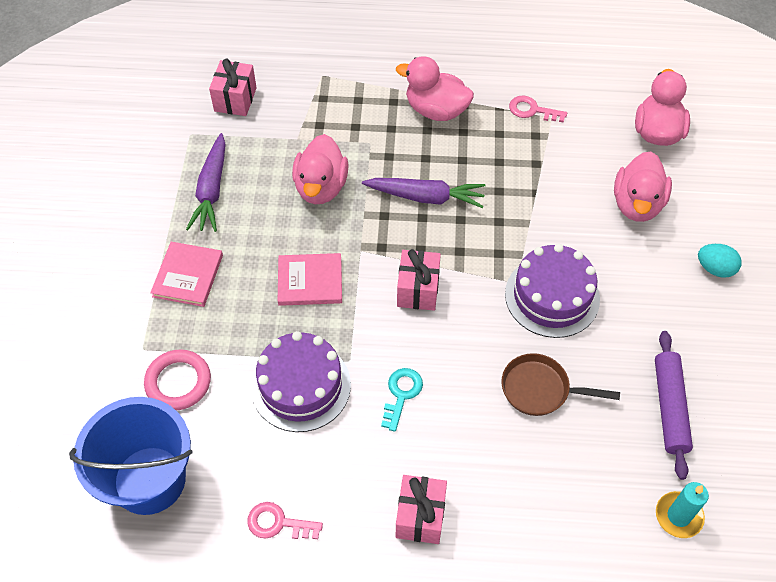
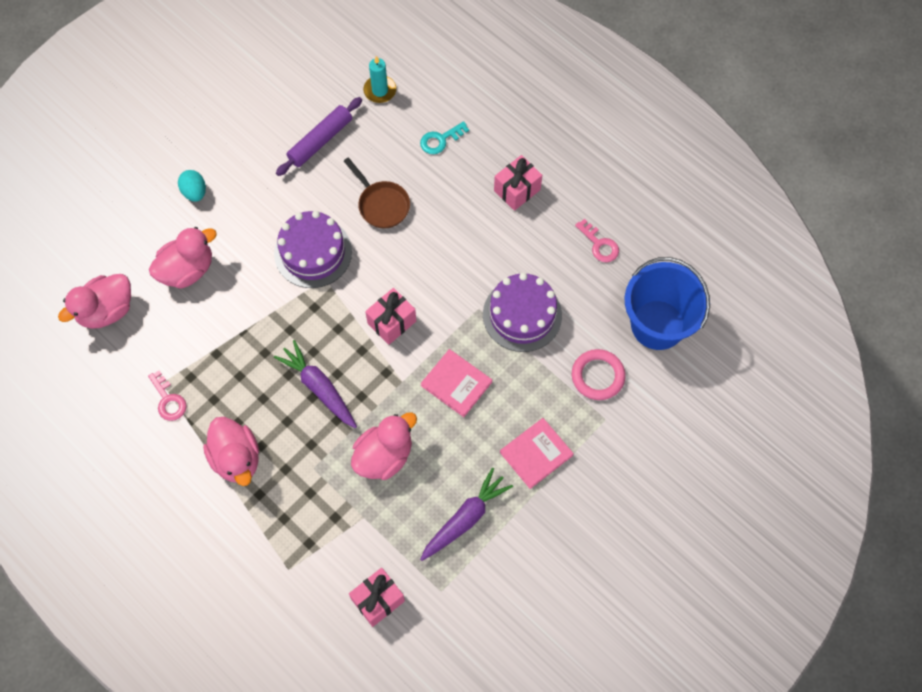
camera: 140 degrees left, 10 degrees up
(401, 394) = (465, 263): turquoise key -> turquoise key (440, 140)

